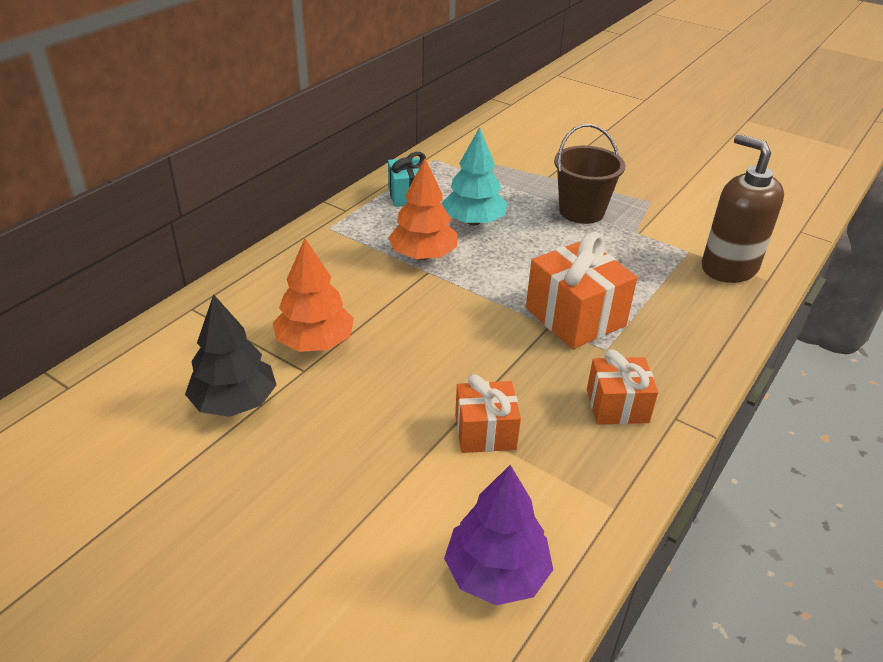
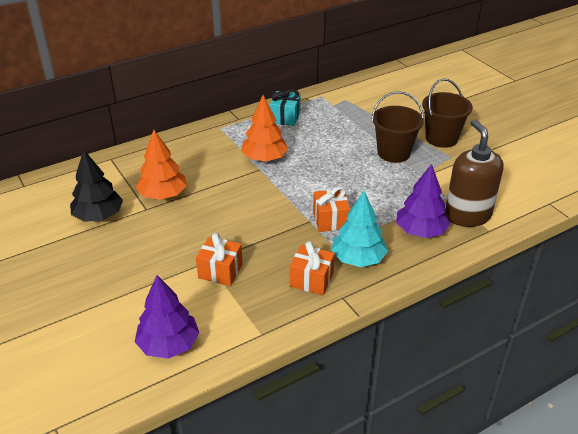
camera: 25 degrees right, 0 degrees up
(473, 221) = (314, 144): turquoise tree -> turquoise tree (358, 259)
(575, 317) = (330, 220): orange gift -> orange gift, size x0.63
(622, 182) = (441, 138): none -> brown bucket
(694, 302) = (420, 231): none -> purple tree

